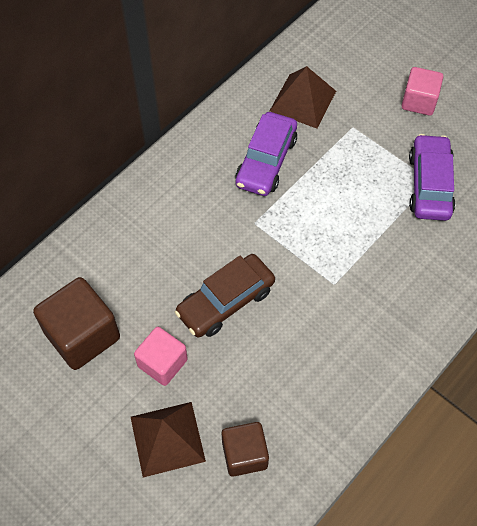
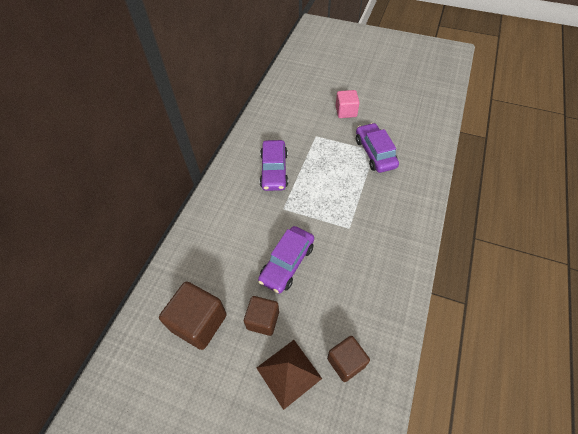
camera: 20 degrees left, 5 degrees down
(162, 363) = (263, 320): pink cube -> brown cube
(225, 301) = (287, 263): brown car -> purple car
(303, 101) = (280, 131): brown pyramid -> none

